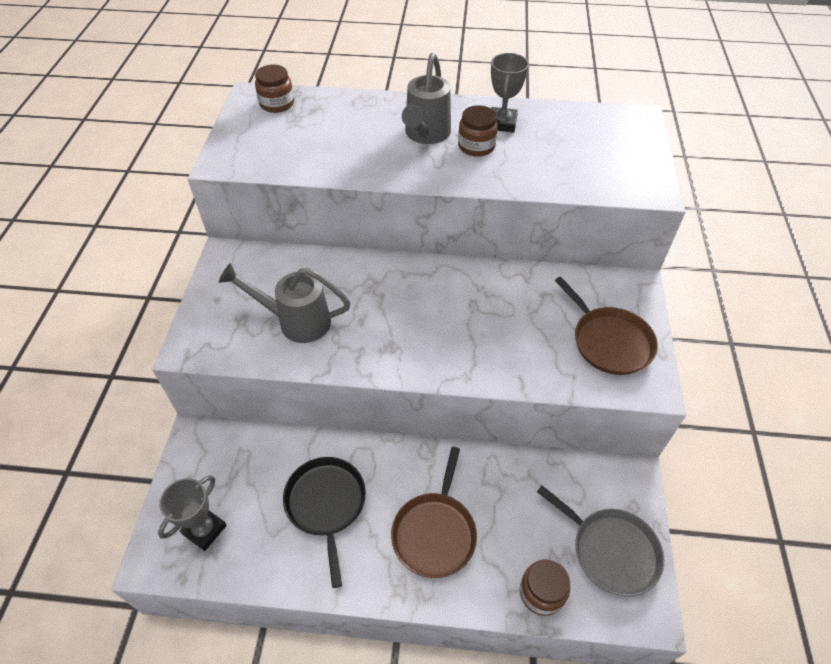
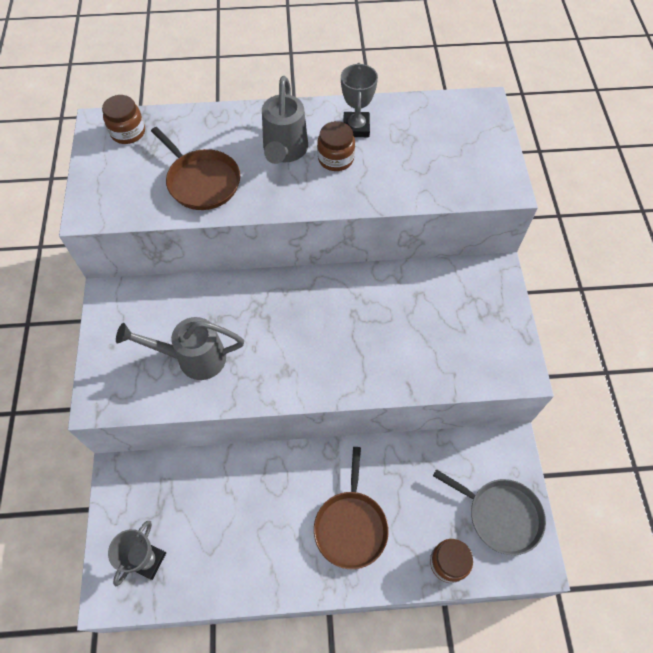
camera: 10 degrees left, 10 degrees up
(326, 504) = (251, 517): black pan -> none
(609, 341) = (480, 334): brown pan -> brown pan (201, 181)

